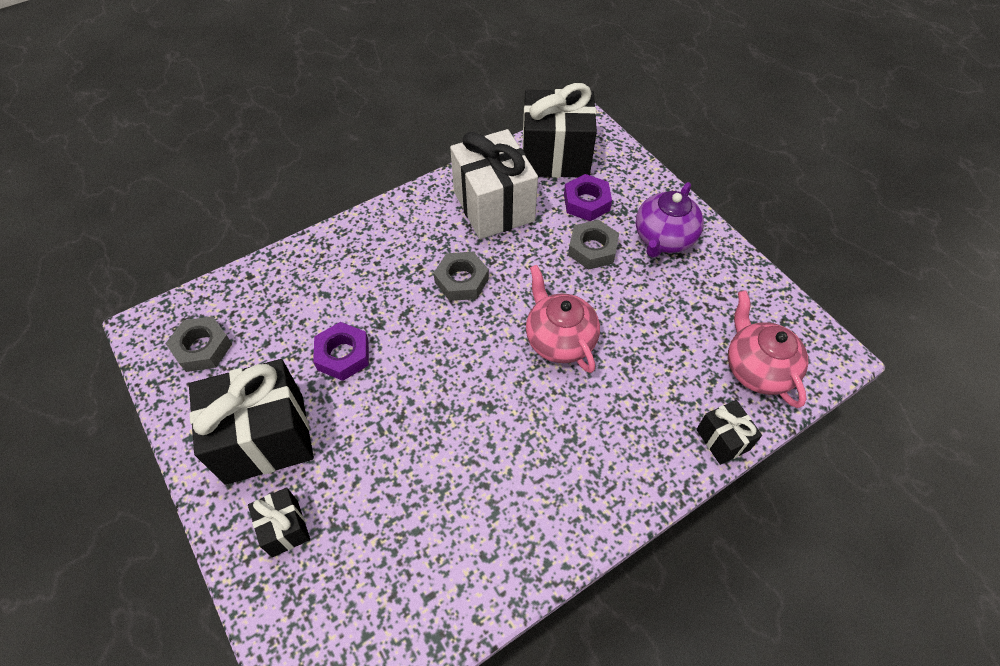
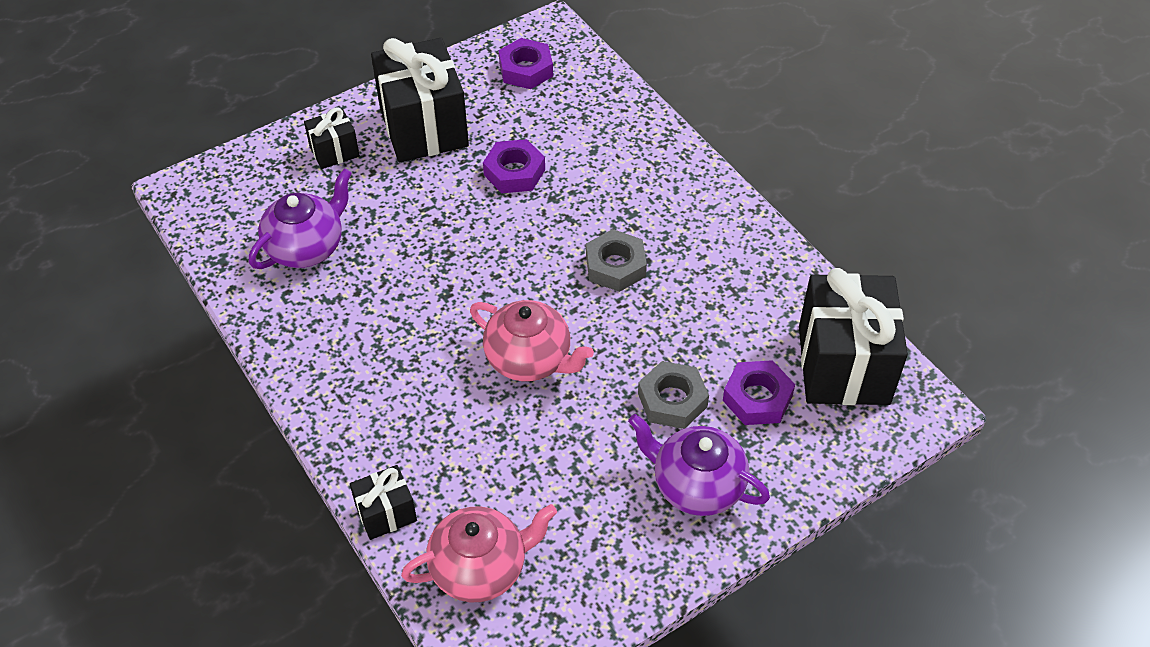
camera: 90 degrees right, 5 degrees down
(202, 348) = (526, 69): grey nut -> purple nut
(423, 542) = (306, 247): none -> purple teapot
(493, 206) = (739, 295): white gift -> none
(559, 340) = (529, 359): pink teapot -> pink teapot turned 60 degrees clockwise

